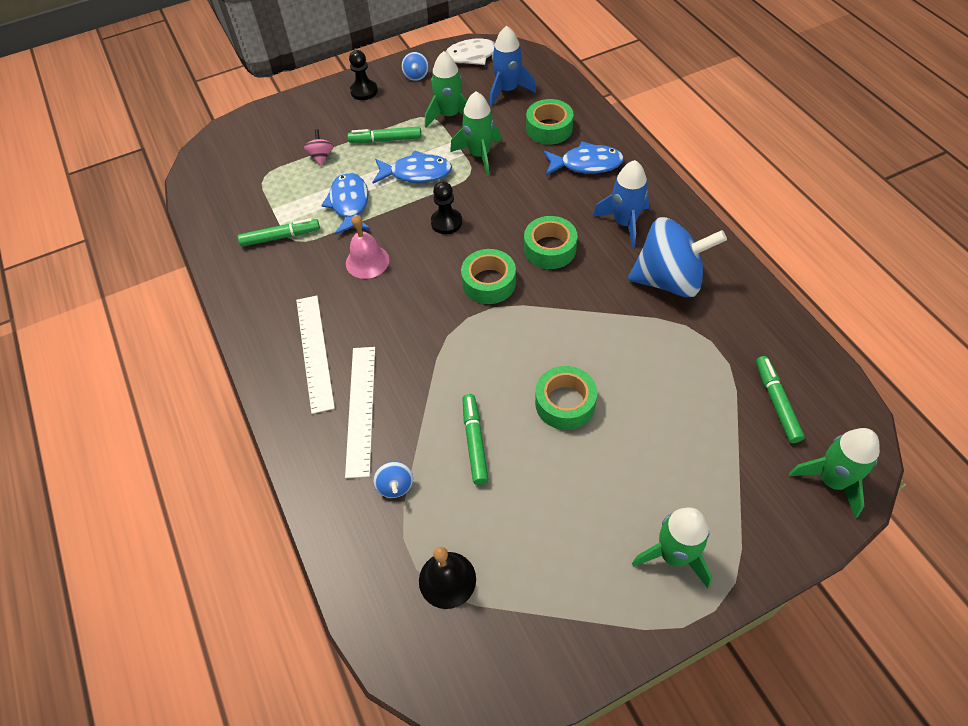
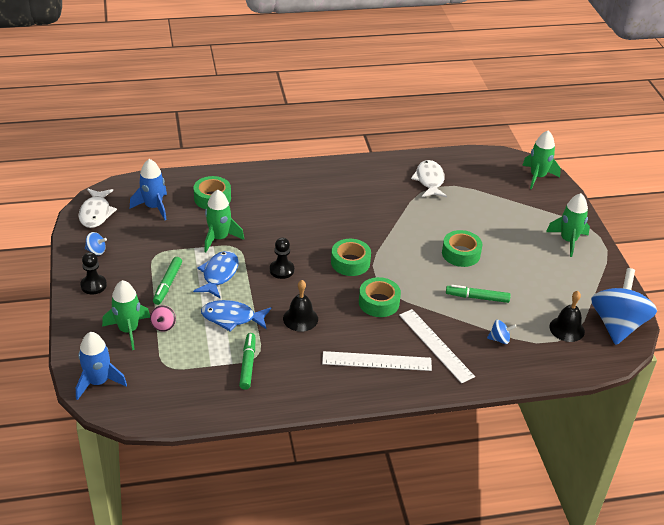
camera: 80 degrees left, 15 degrees down
(321, 157) = (163, 325): pink spinning top -> pink spinning top turned 90 degrees counterclockwise
(361, 409) = (435, 345): white ruler -> white ruler turned 45 degrees clockwise
(367, 261) = (300, 318): pink bell -> black bell
(449, 115) = (162, 243): green rocket -> green rocket (128, 330)
(550, 249) = (333, 228): green tape -> green tape (379, 302)
(586, 164) = (261, 191): blue fish -> none
(624, 223) = (326, 191): blue rocket -> blue rocket (98, 382)
(669, 280) = (383, 188): blue spinning top -> blue spinning top (617, 325)
(721, 330) = (429, 180): none -> white fish
(776, 402) = (485, 178): green marker -> none

